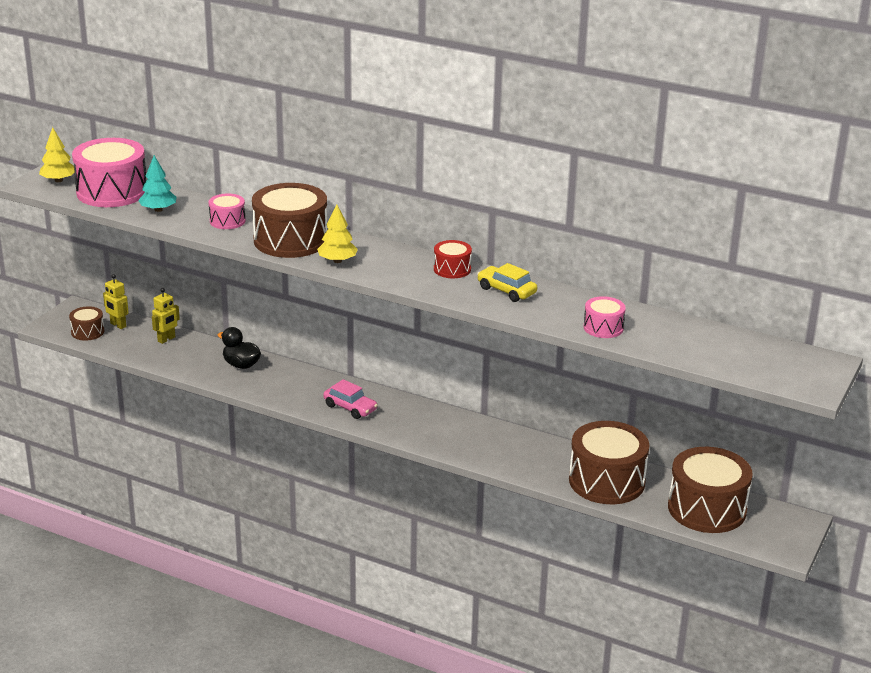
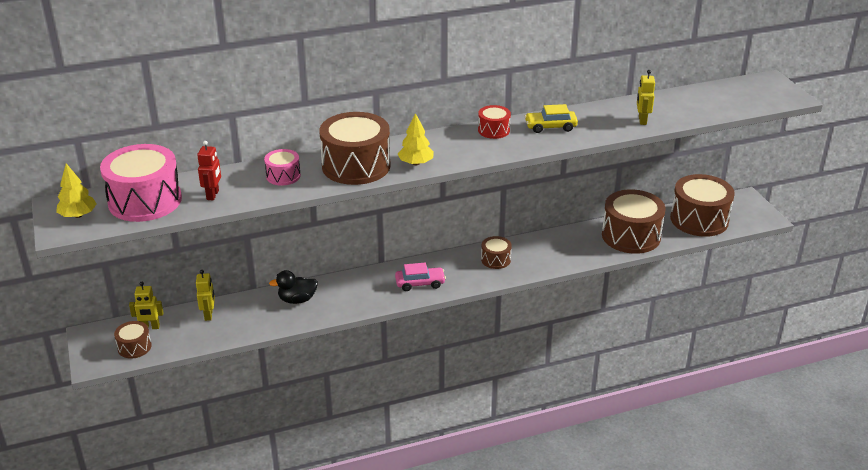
camera: 45 degrees left, 5 degrees up
(158, 210) = (213, 195): turquoise tree -> red robot
(445, 427) = (495, 259): none -> brown drum
(603, 328) = (642, 120): pink drum -> yellow robot

